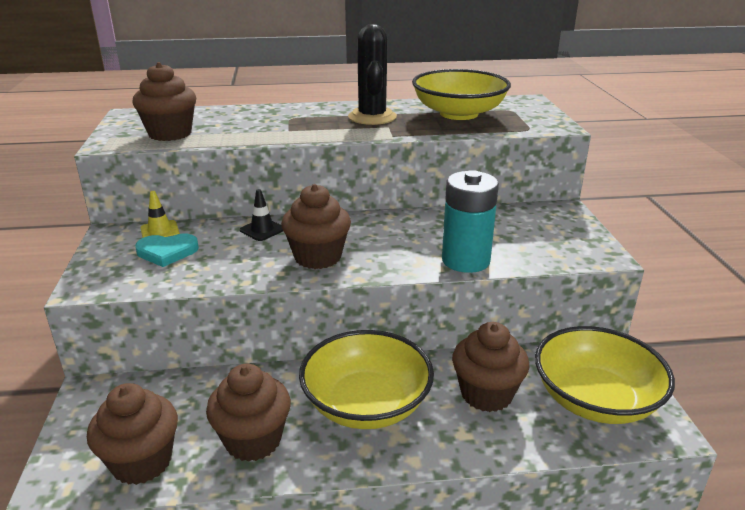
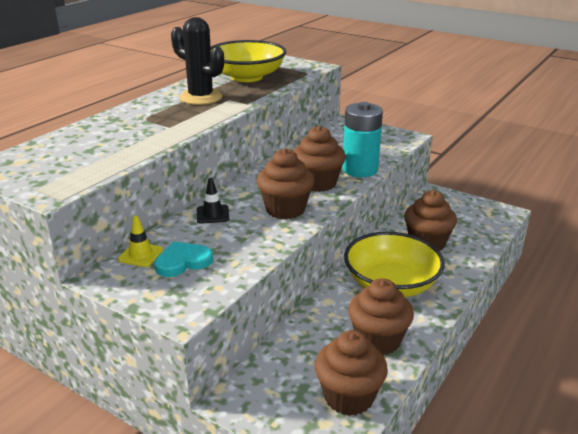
camera: 50 degrees left, 0 degrees up
(167, 252) = (183, 262): turquoise heart -> turquoise heart turned 150 degrees counterclockwise
(170, 134) = (83, 165): brown cupcake -> brown cupcake (318, 183)
(595, 399) = (465, 217): yellow bowl -> none

